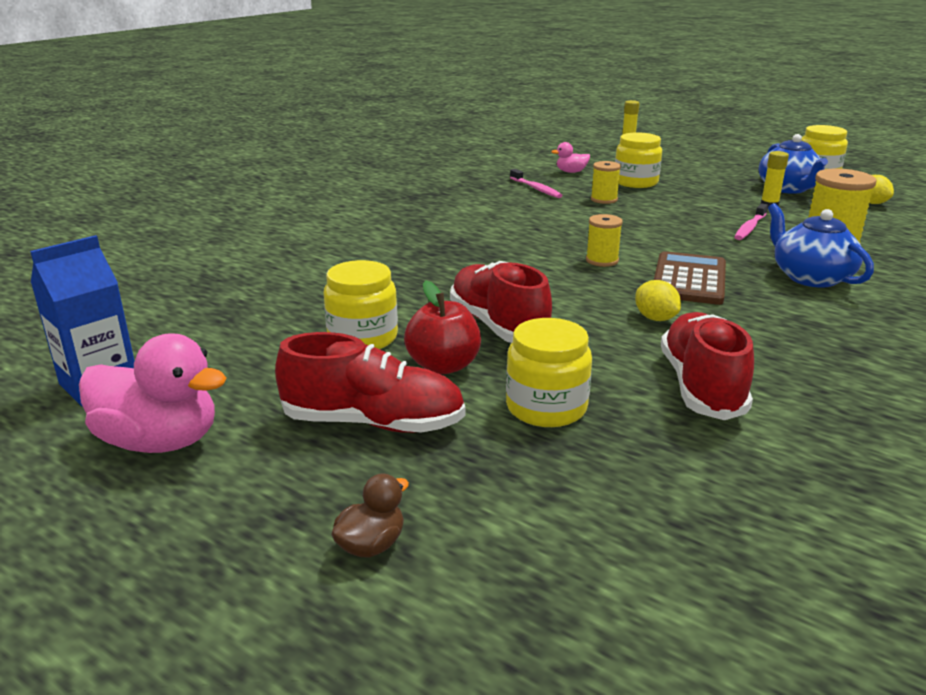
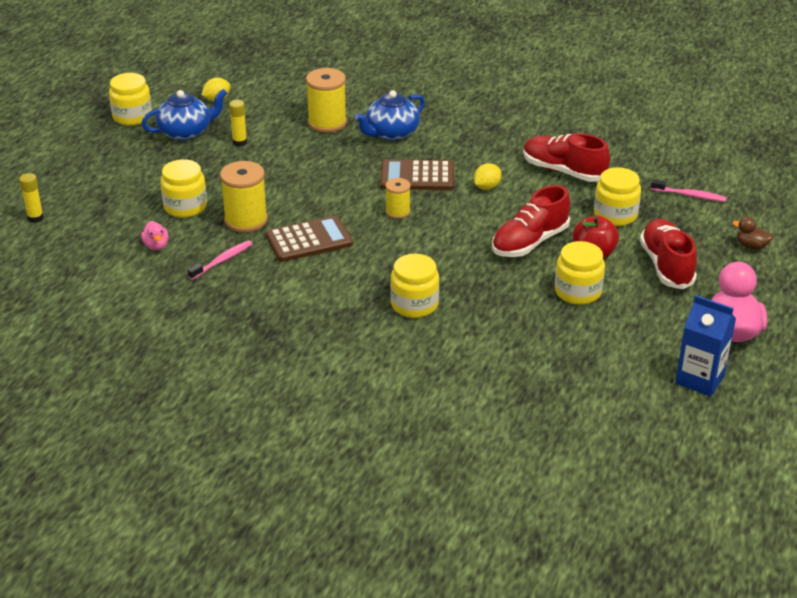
camera: 105 degrees left, 10 degrees up
(410, 249) = (414, 305): none -> yellow jar
(558, 219) = (309, 240): none -> brown calculator
(604, 199) = (246, 220): yellow spool -> yellow spool, size x1.72
(701, 386) = (563, 171): red shoe -> red shoe turned 45 degrees clockwise
(750, 228) = (298, 152): pink toothbrush -> pink toothbrush (689, 195)

